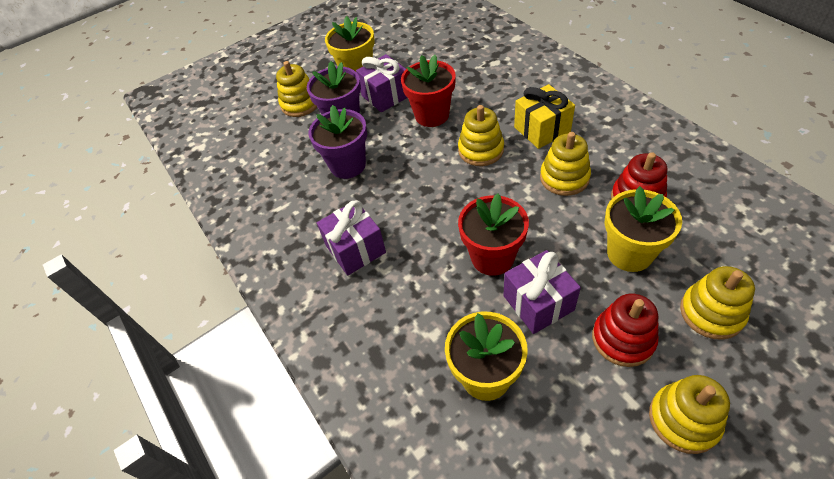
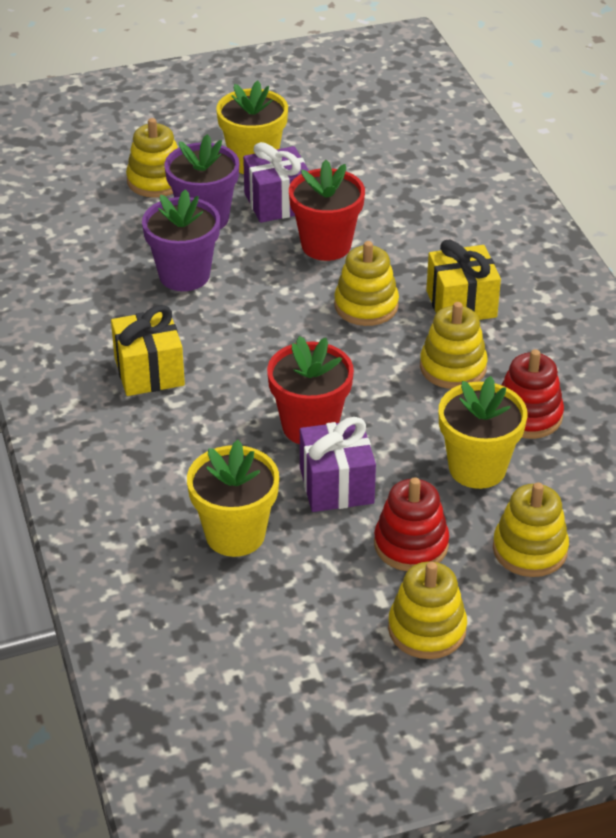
camera: 10 degrees right, 10 degrees down
(355, 249) = (149, 372): purple gift -> yellow gift

